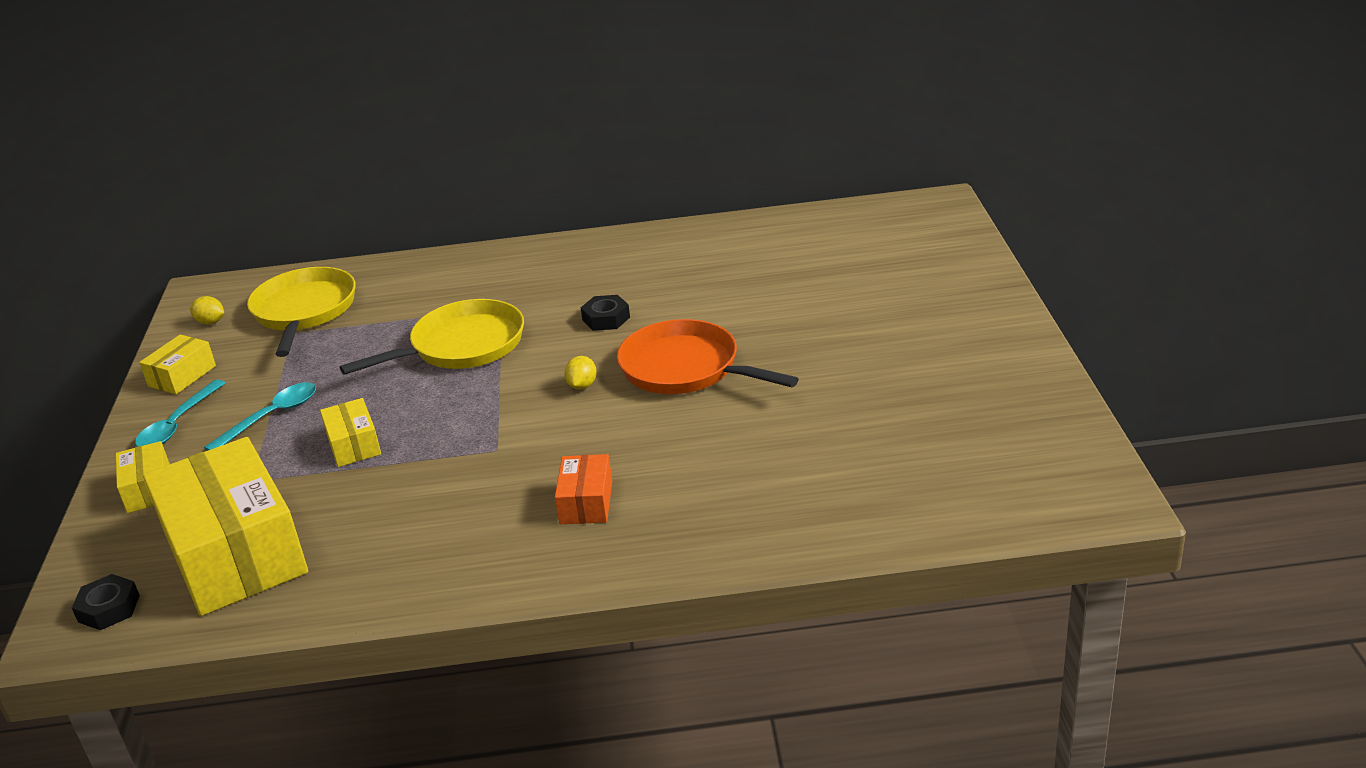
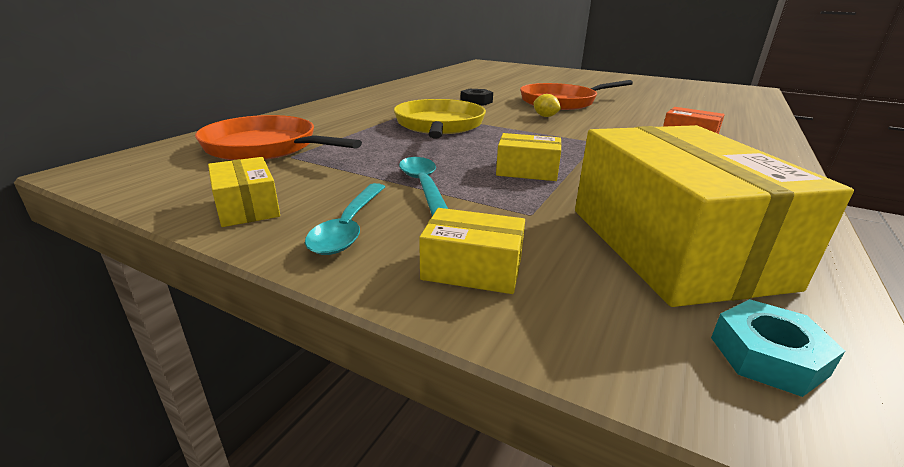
camera: 60 degrees left, 5 degrees down
(109, 608) = (768, 356): black nut -> turquoise nut
(177, 425) = (349, 227): turquoise spoon -> turquoise spoon turned 45 degrees clockwise
(211, 322) = (174, 177): yellow lemon -> none
(235, 553) = (673, 246): yellow box -> yellow box turned 75 degrees clockwise
(304, 312) = (266, 147): yellow pan -> orange pan

